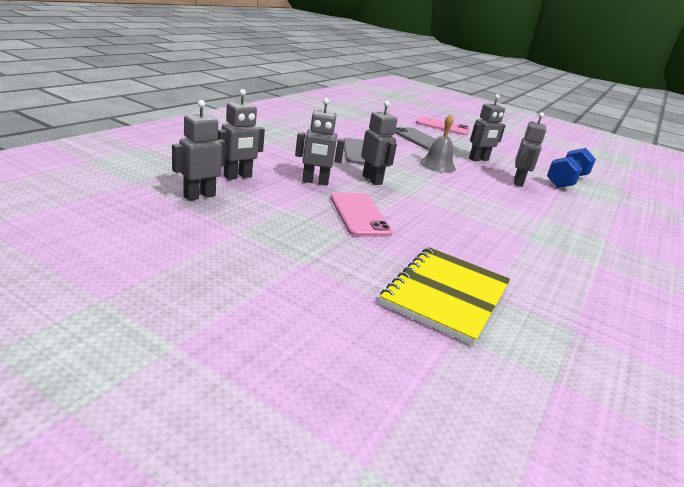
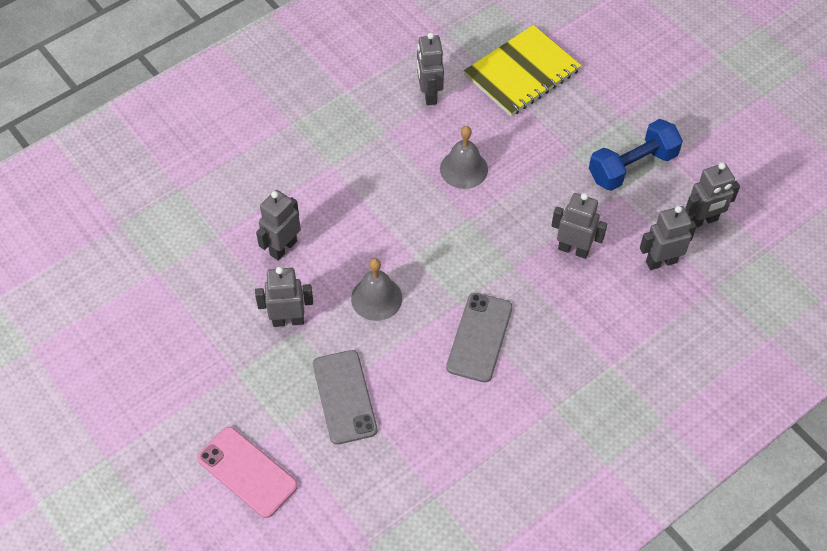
camera: 155 degrees left, 30 degrees up
(359, 215) = (547, 181): pink phone -> none
(372, 180) = (498, 254): grey robot -> grey robot (429, 94)
(438, 219) = (464, 169): none -> grey bell
(566, 181) = (194, 251): blue dumbbell -> blue dumbbell (632, 167)

